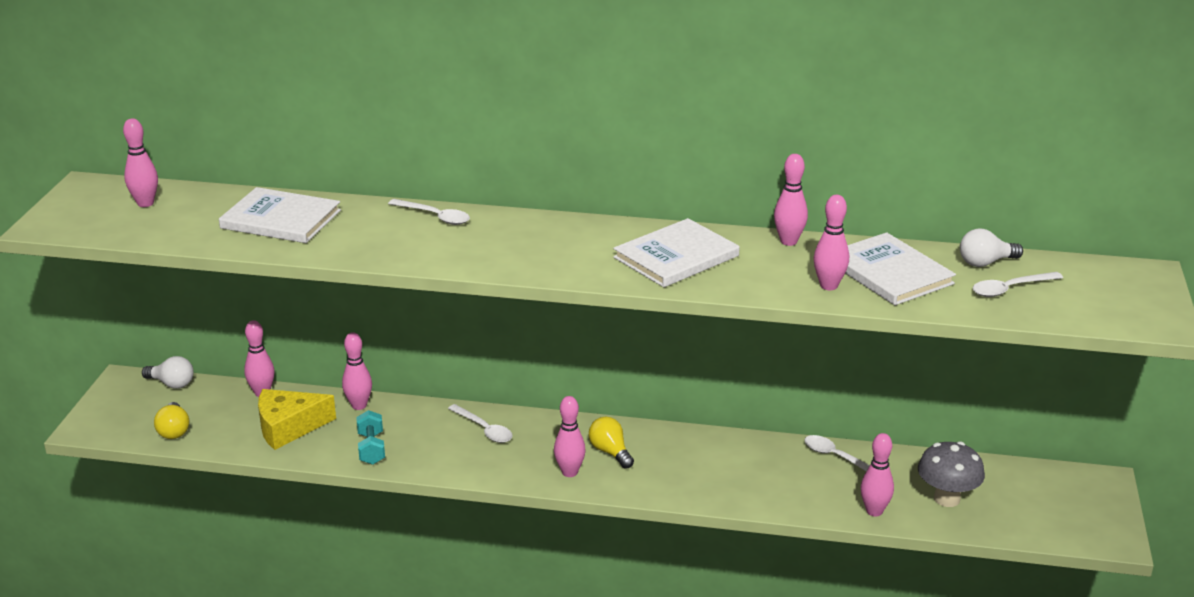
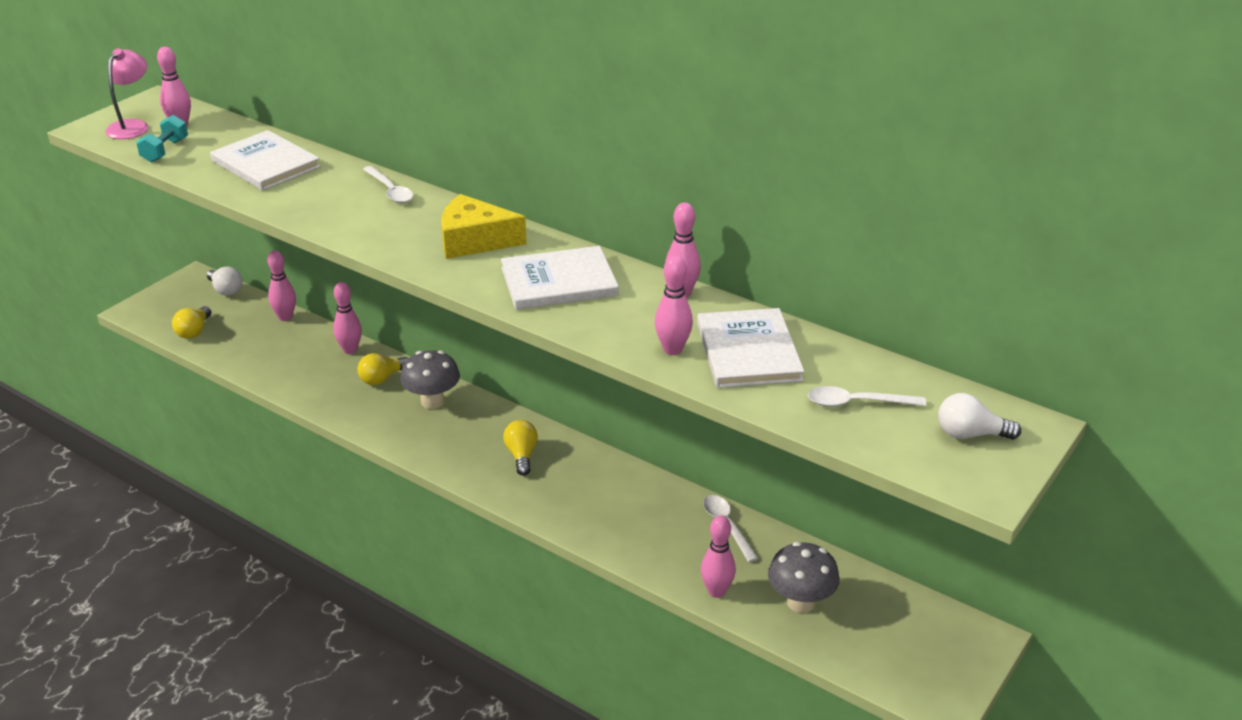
camera: 25 degrees right, 5 degrees up
(91, 214) = (132, 126): none -> pink lamp
(288, 427) = (280, 353): yellow cheese -> yellow cheese (474, 240)
(371, 449) = (328, 392): turquoise dumbbell -> turquoise dumbbell (165, 151)
(416, 422) = (382, 378): none -> yellow light bulb
(484, 429) = (432, 401): white spoon -> grey mushroom
(569, 472) = (470, 464): pink bowling pin -> none
(985, 263) = (860, 367): white light bulb -> white light bulb (970, 434)

